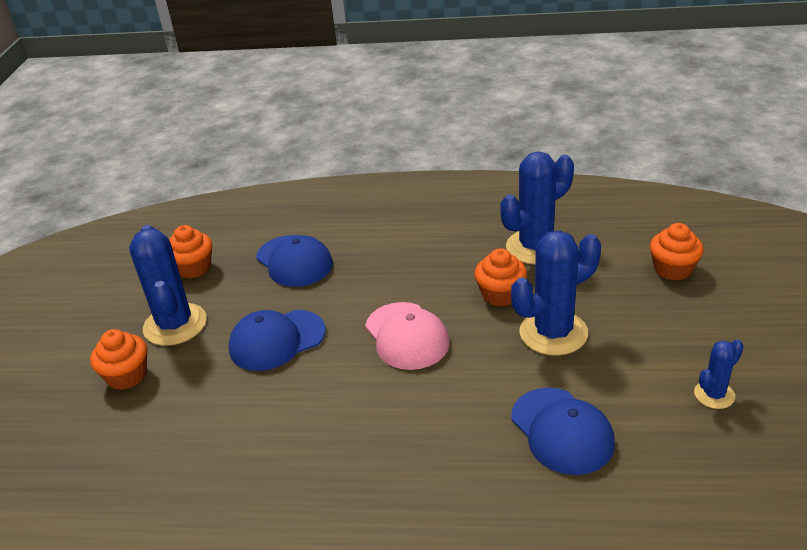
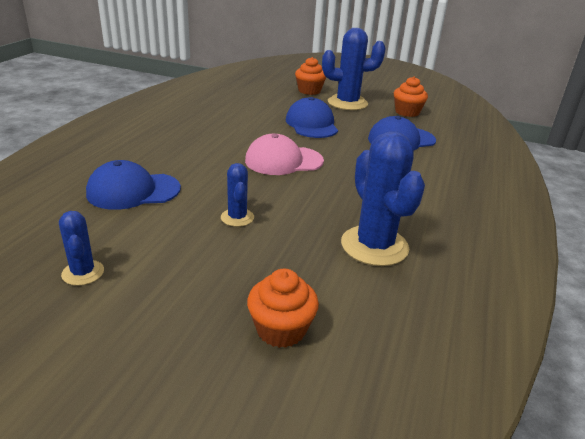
camera: 100 degrees right, 5 degrees down
(500, 294) = (307, 207): orange cupcake -> none
(553, 333) = (237, 217): blue cactus -> blue cactus, size x0.52

